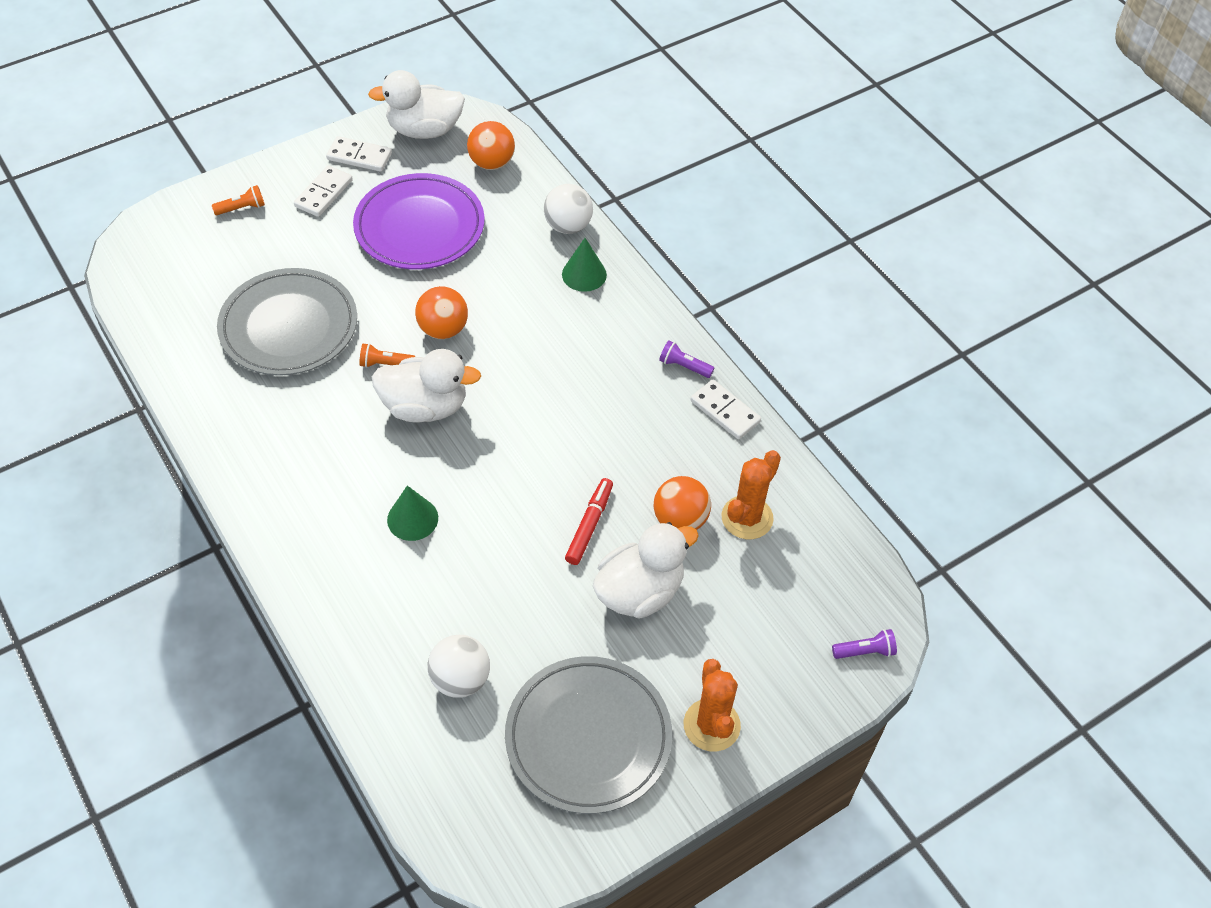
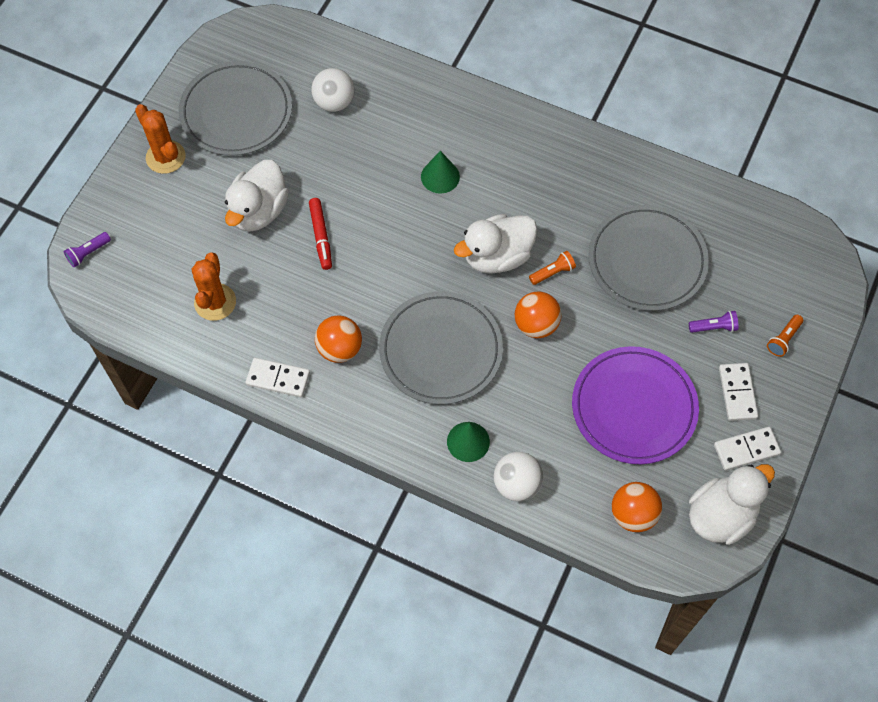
camera: 150 degrees right, 10 degrees up
(550, 355) = (441, 350): none -> grey plate
(680, 520) = (261, 274): orange ball -> orange ball (339, 349)
(684, 366) = (332, 400): purple flashlight -> purple flashlight (714, 327)

